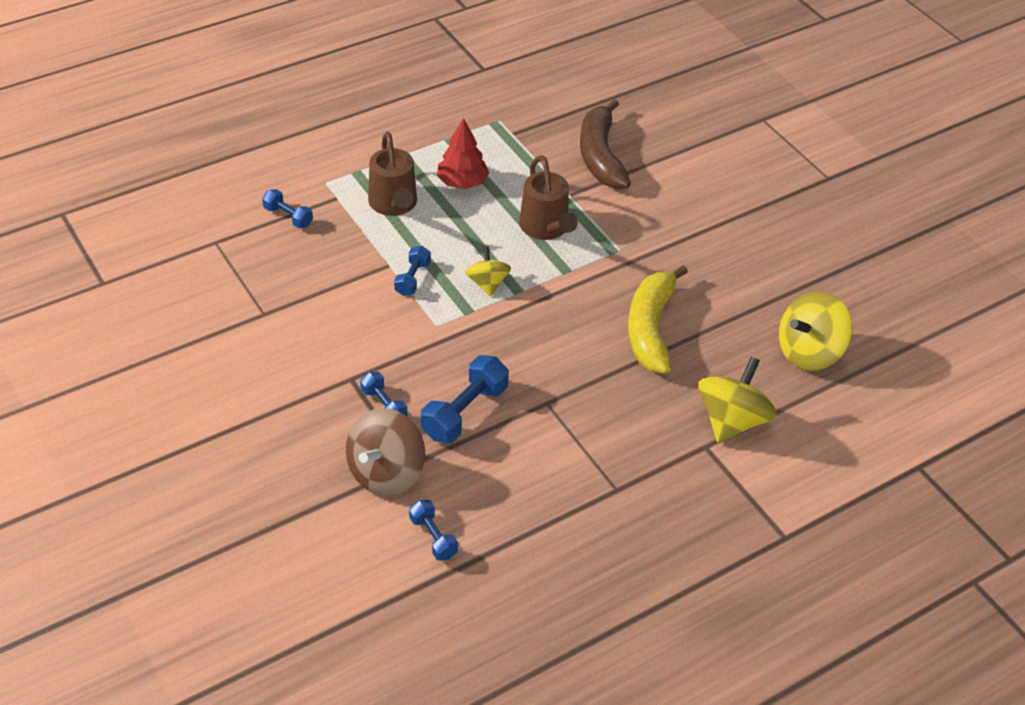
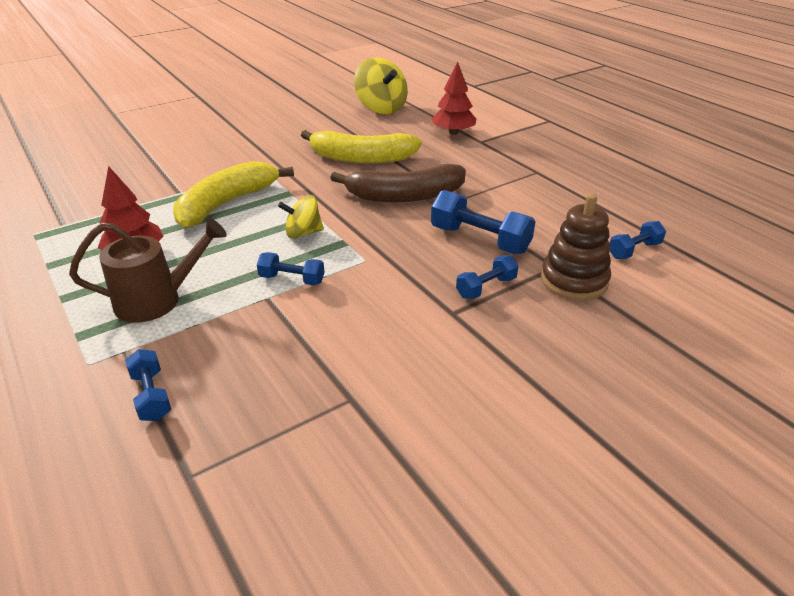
camera: 90 degrees left, 10 degrees down
(288, 217) = (151, 396): blue dumbbell -> blue dumbbell turned 60 degrees counterclockwise
(386, 473) = (574, 281): brown spinning top -> brown stacking toy
(546, 228) = (227, 203): brown watering can -> yellow banana
(600, 156) = (127, 178): brown banana -> brown banana (404, 196)
(732, 421) = (453, 132): yellow spinning top -> red tree

